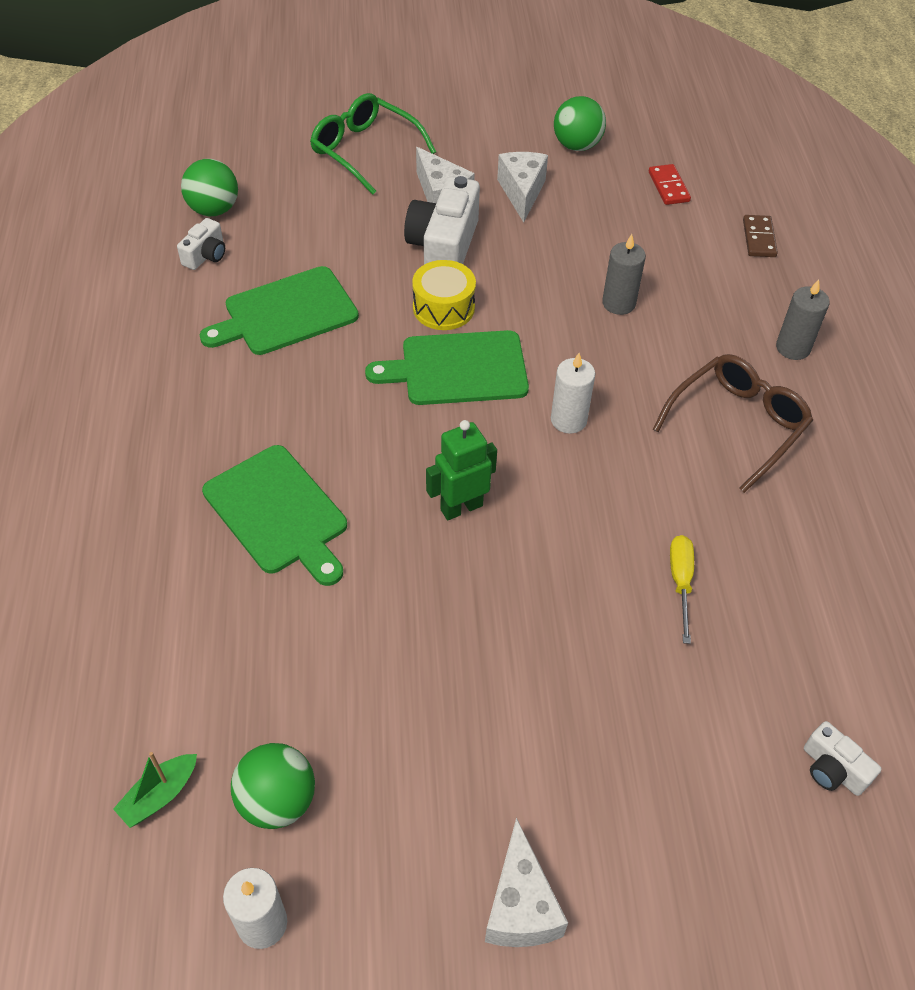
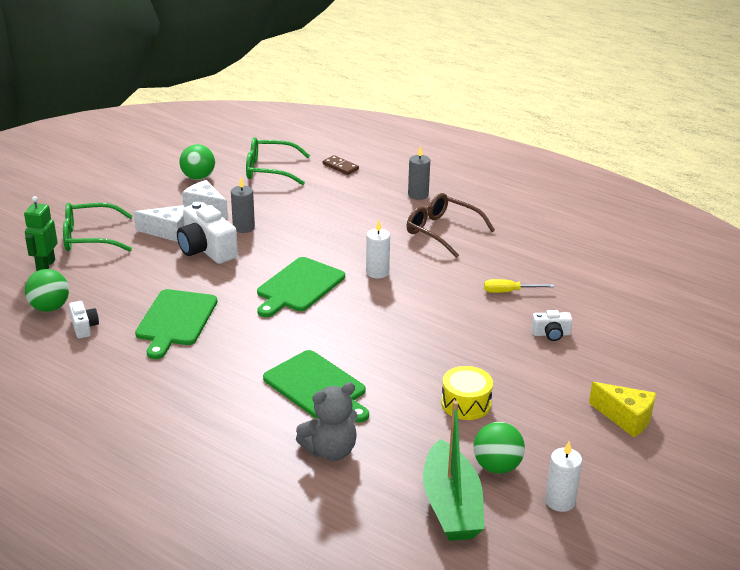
camera: 50 degrees left, 20 degrees down
(159, 795) = (451, 505): green boat -> green boat, size x2.17
(169, 603) = (330, 451): none -> grey teddy bear
(279, 513) = (317, 387): green cutting board -> green cutting board turned 45 degrees clockwise
(443, 308) = (250, 270): yellow drum -> yellow drum (466, 403)
(461, 507) = (389, 329): green robot -> green robot (45, 265)
(520, 905) = (626, 418): white cheese -> yellow cheese
(618, 303) = (324, 222): grey candle -> grey candle (243, 227)
(668, 187) = (269, 170): red domino -> green glasses
(680, 582) = (509, 291): yellow screwdriver -> yellow screwdriver turned 45 degrees counterclockwise
(738, 424) = (442, 231): brown glasses -> brown glasses turned 45 degrees counterclockwise
(832, 769) = (643, 305): white camera -> white camera (551, 334)

